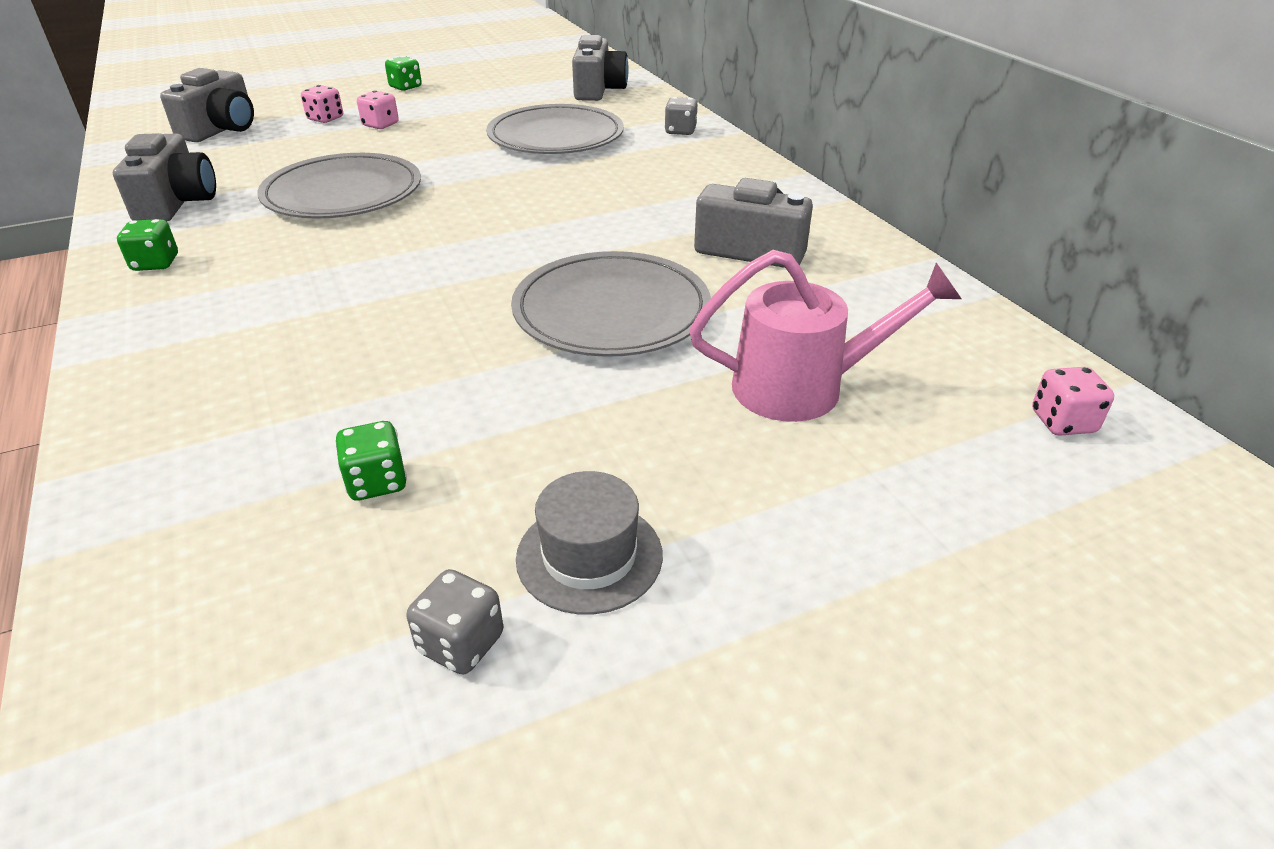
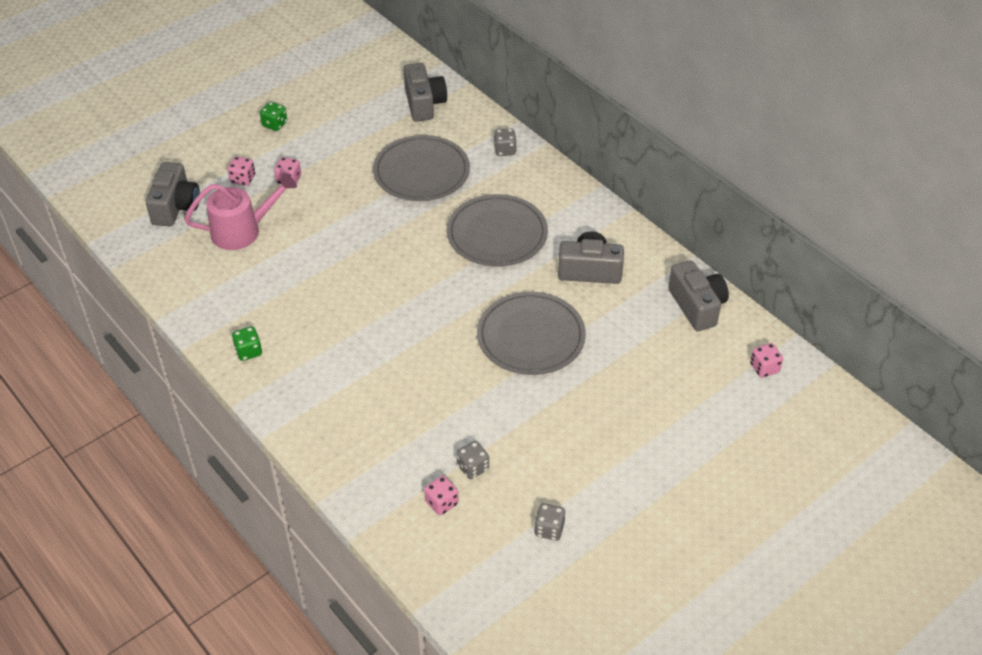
camera: 15 degrees left, 10 degrees up
(177, 203) = (213, 294): grey camera -> grey camera (697, 306)
(265, 534) = (441, 503): none -> pink dice
(343, 193) = (315, 263): grey plate -> grey plate (497, 234)
(377, 482) = (473, 467): green dice -> grey dice
(589, 556) = (581, 482): grey hat -> none
(804, 387) = (644, 371): pink watering can -> pink watering can (243, 230)

